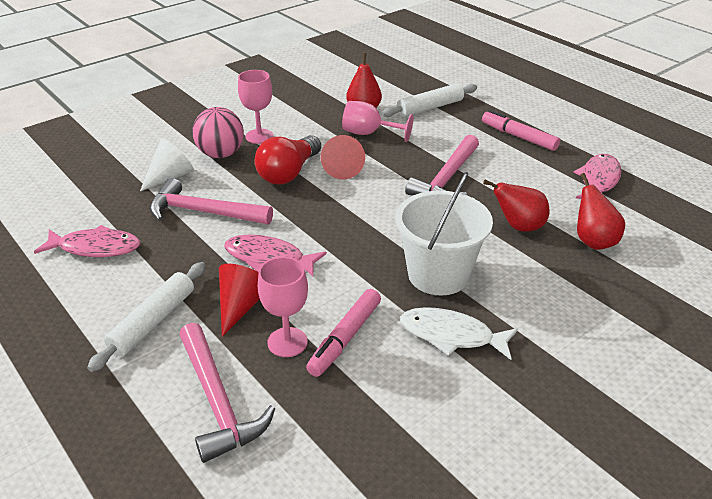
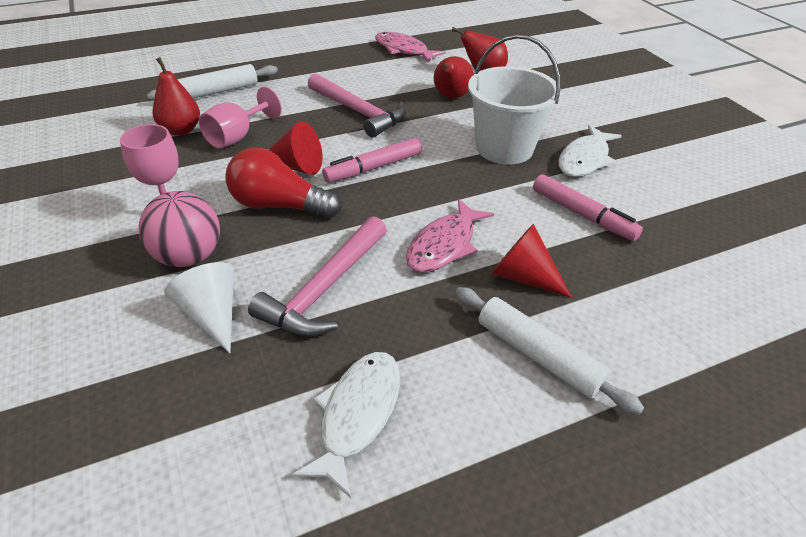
camera: 75 degrees left, 5 degrees up
(95, 248) = (357, 415): pink fish -> white fish
(218, 401) = (668, 311): pink hammer -> none
(287, 342) = (584, 251): pink goblet -> none
(288, 173) = (279, 205): red light bulb -> red light bulb turned 150 degrees clockwise
(430, 108) = (217, 92): white rolling pin -> white rolling pin turned 75 degrees clockwise
(518, 137) = (312, 63): pink marker -> pink marker (373, 168)

